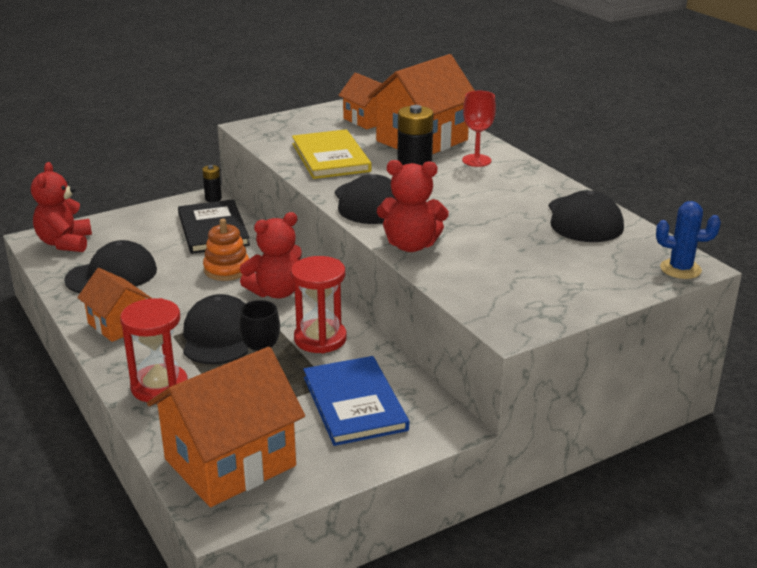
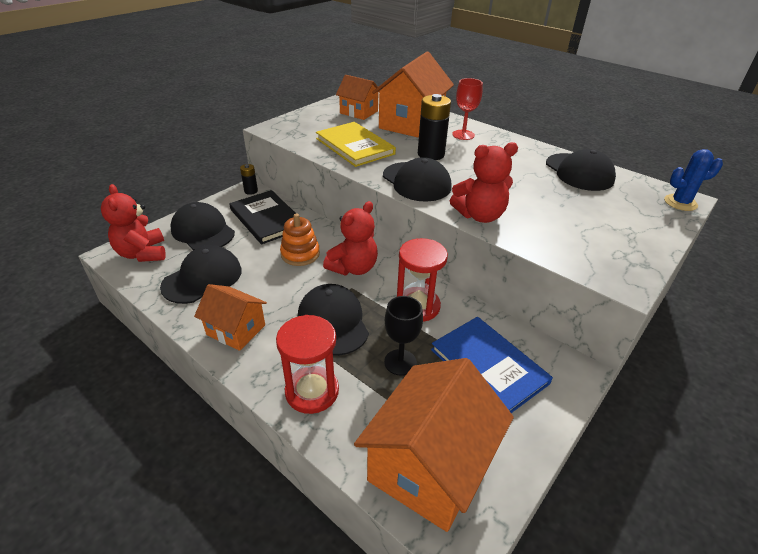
camera: 20 degrees left, 10 degrees up
(137, 231) = (203, 231): none -> black cap

